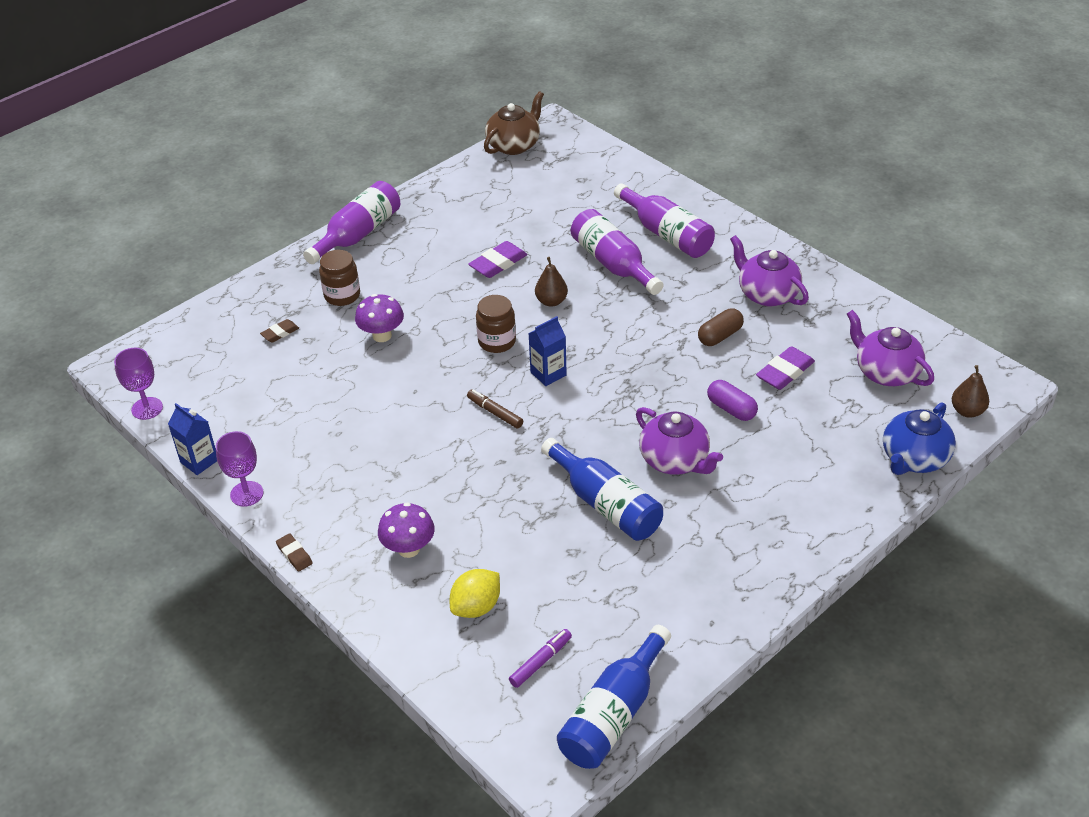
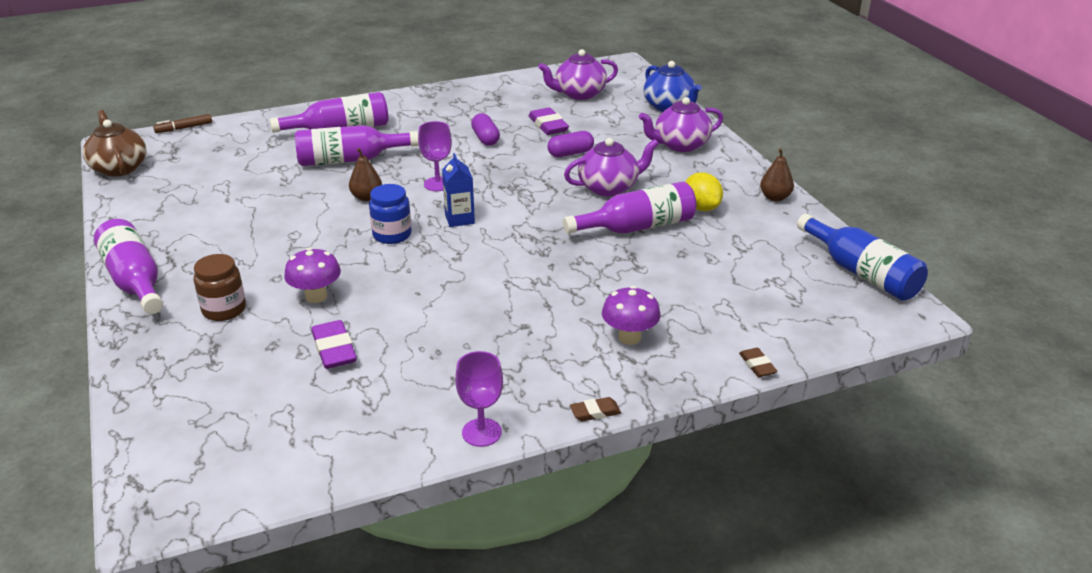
camera: 70 degrees left, 10 degrees down
(147, 408) = (266, 496): purple goblet -> purple goblet (438, 184)
(199, 461) = (400, 462): blue carton -> none
(280, 333) = (239, 363): brown eraser -> brown eraser (757, 365)
(476, 607) = (720, 314): yellow lemon -> yellow lemon (701, 208)
(495, 413) = (486, 255): brown marker -> brown marker (184, 128)
(497, 341) = (392, 235): brown jar -> blue jar
(498, 263) = (283, 212): purple eraser -> purple eraser (334, 349)
(540, 661) = (796, 294): purple marker -> none
(605, 504) = (637, 227): blue bottle -> purple bottle
(720, 336) = (485, 138): brown capsule -> purple capsule
(767, 294) = (457, 111): purple teapot -> purple teapot (680, 145)
(967, 411) = (637, 80): brown pear -> brown pear (775, 197)

